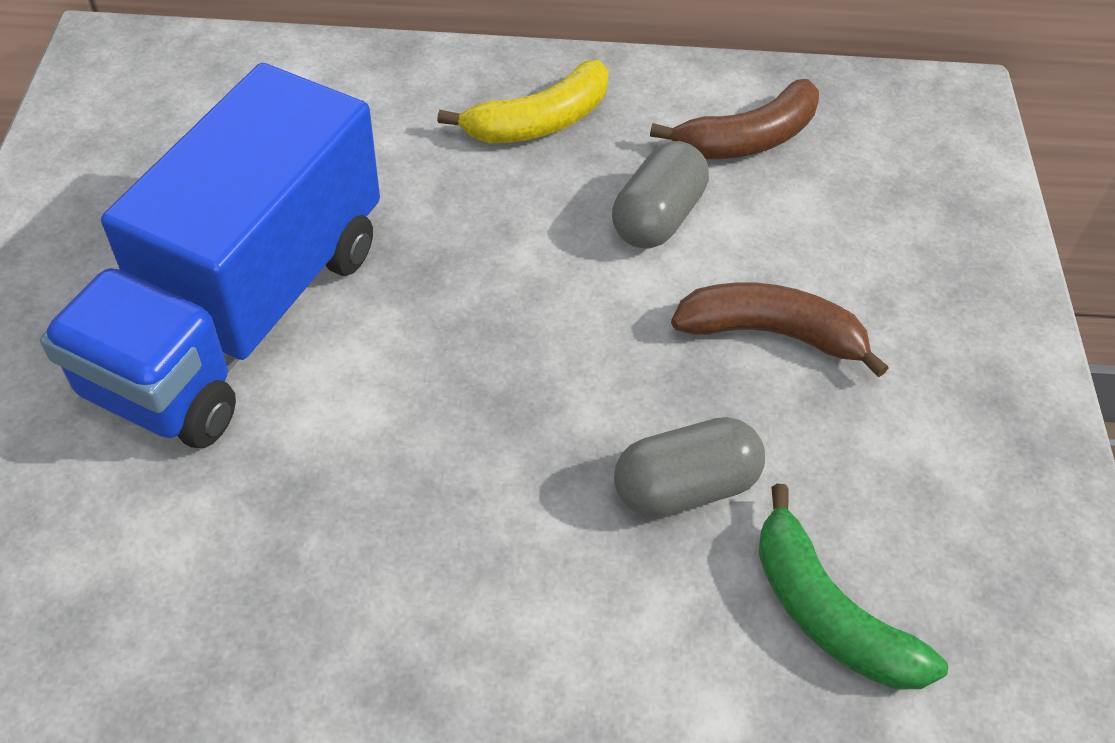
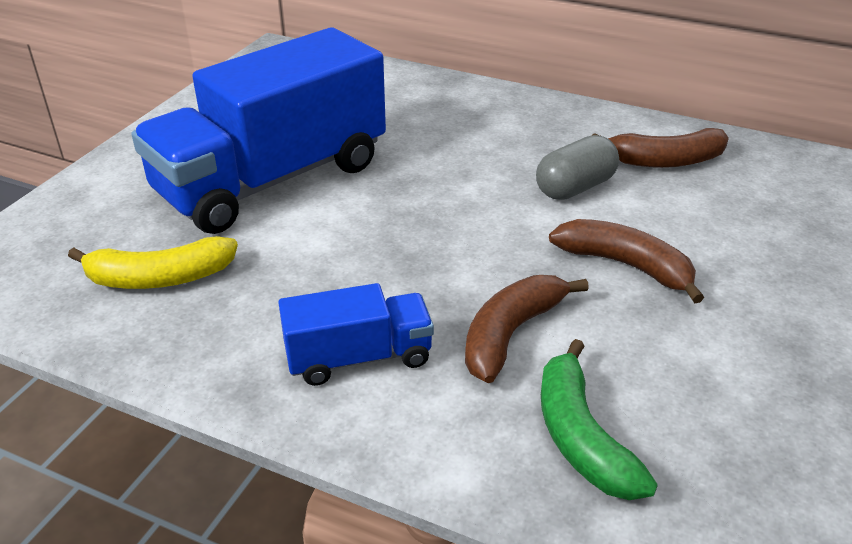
camera: 25 degrees right, 15 degrees down
(519, 588) = (359, 357): none -> blue truck
(539, 122) = (520, 126): yellow banana -> yellow banana (159, 278)
(685, 487) = (511, 334): grey capsule -> brown banana

